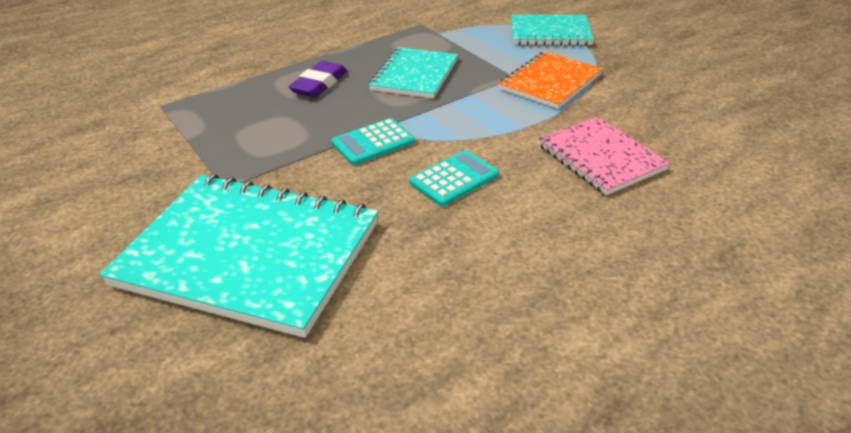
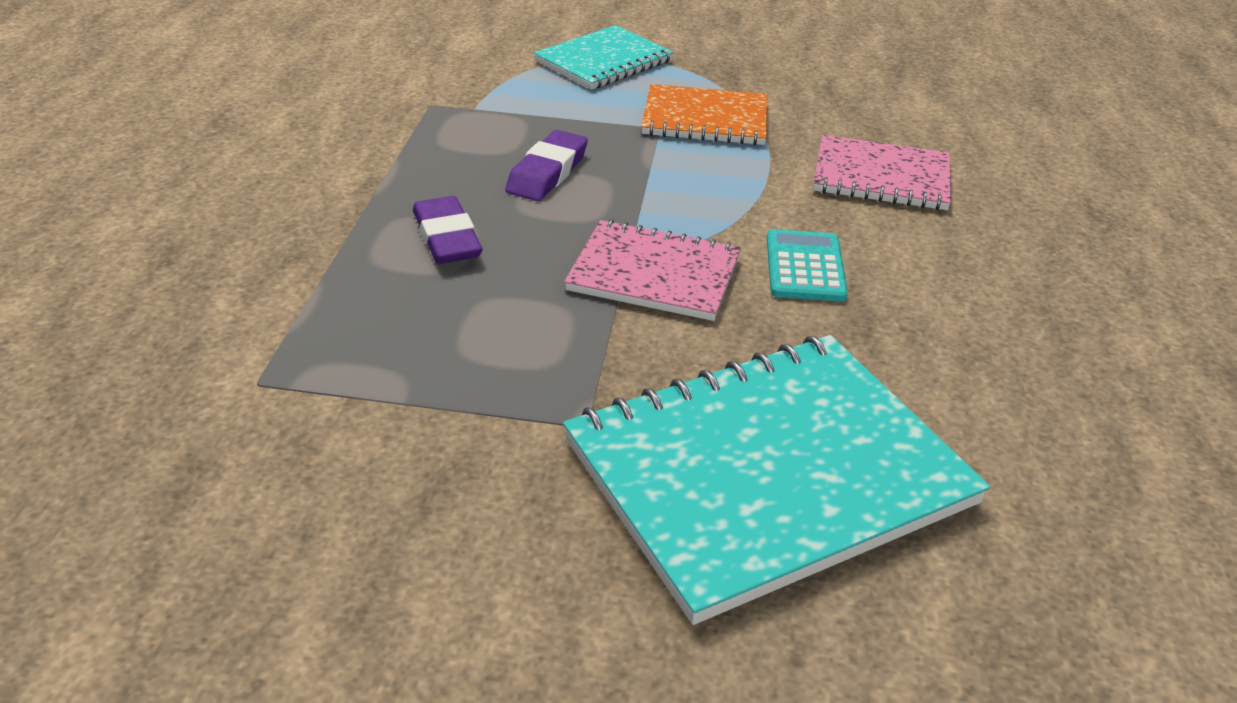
camera: 50 degrees left, 0 degrees up
(373, 143) = (654, 274): turquoise calculator -> pink notebook
(415, 75) = (547, 173): turquoise notebook -> purple eraser
(550, 82) = (705, 119): orange notebook -> orange notebook turned 75 degrees counterclockwise

